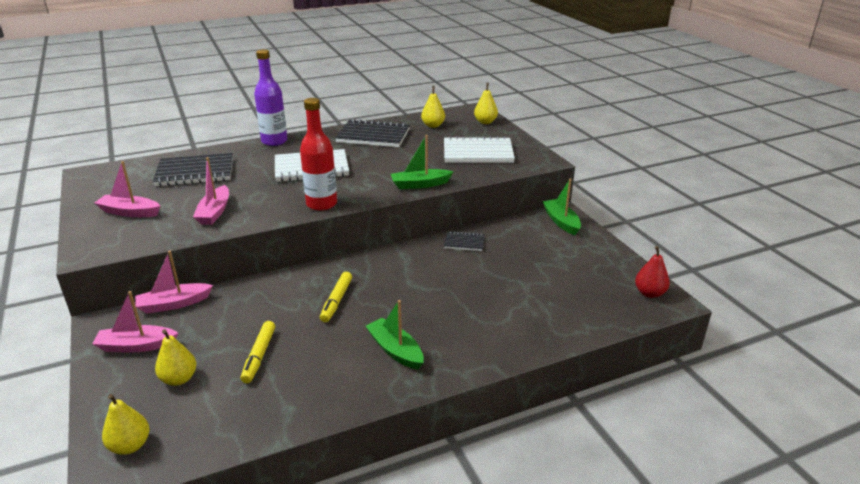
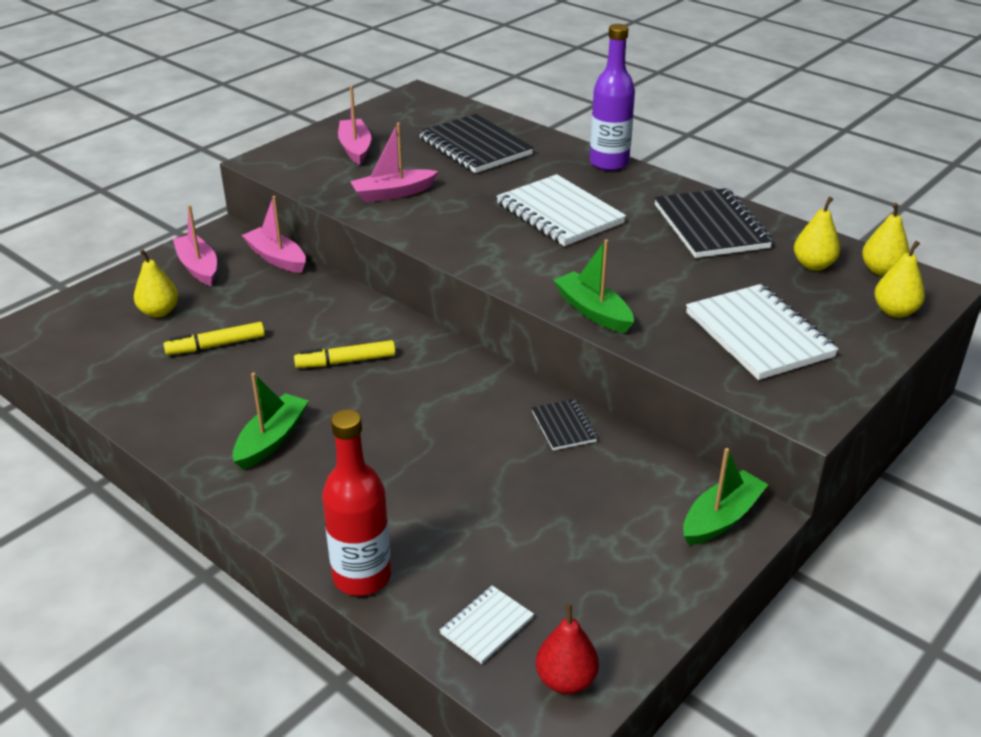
camera: 65 degrees right, 5 degrees up
(130, 445) = (59, 325): yellow pear -> yellow pear (881, 270)
(321, 204) = (469, 253): red bottle -> red bottle (362, 576)
(604, 307) = (486, 626): none -> white notebook

